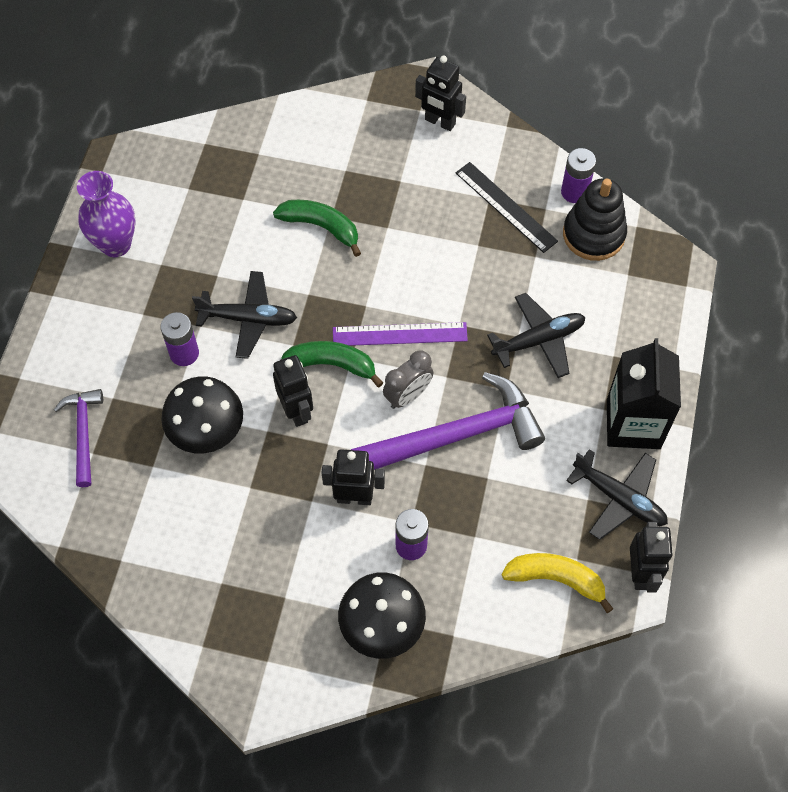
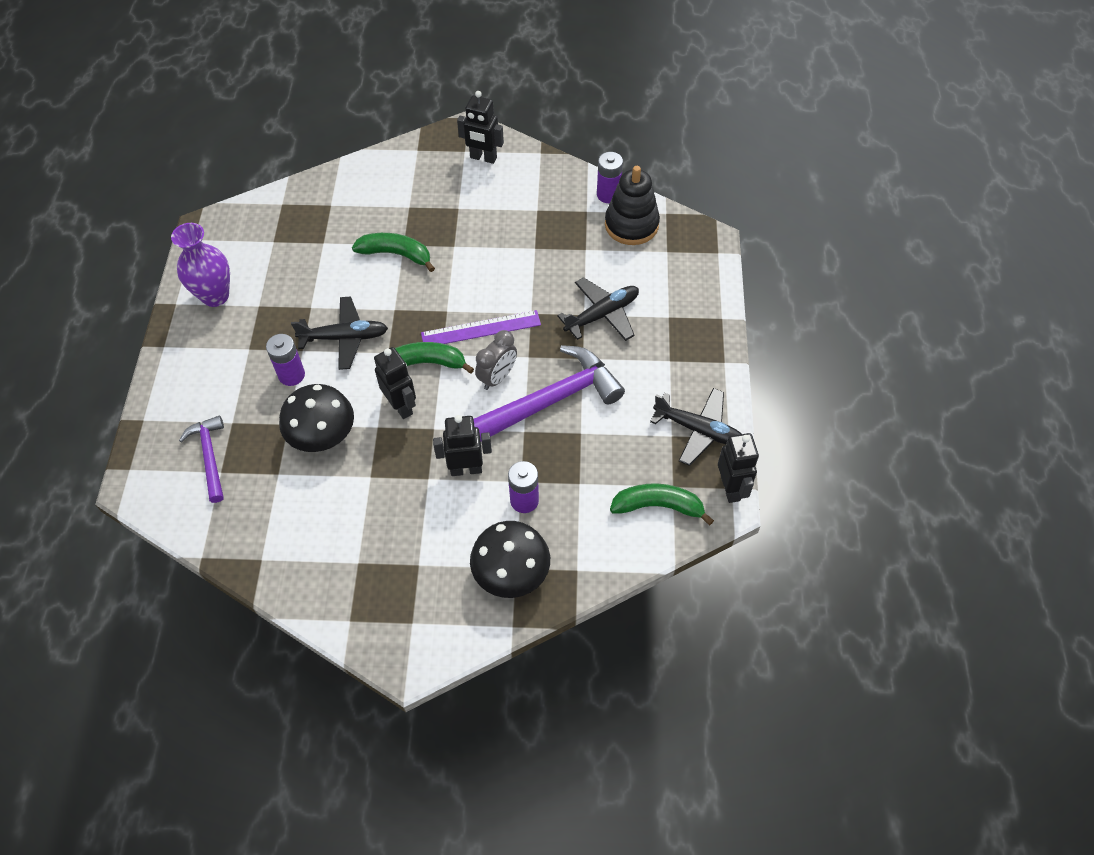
camera: 10 degrees left, 5 degrees down
(506, 207) = (552, 214): black ruler -> none
(556, 579) = (658, 506): yellow banana -> green banana
(633, 424) = (697, 368): black carton -> none

